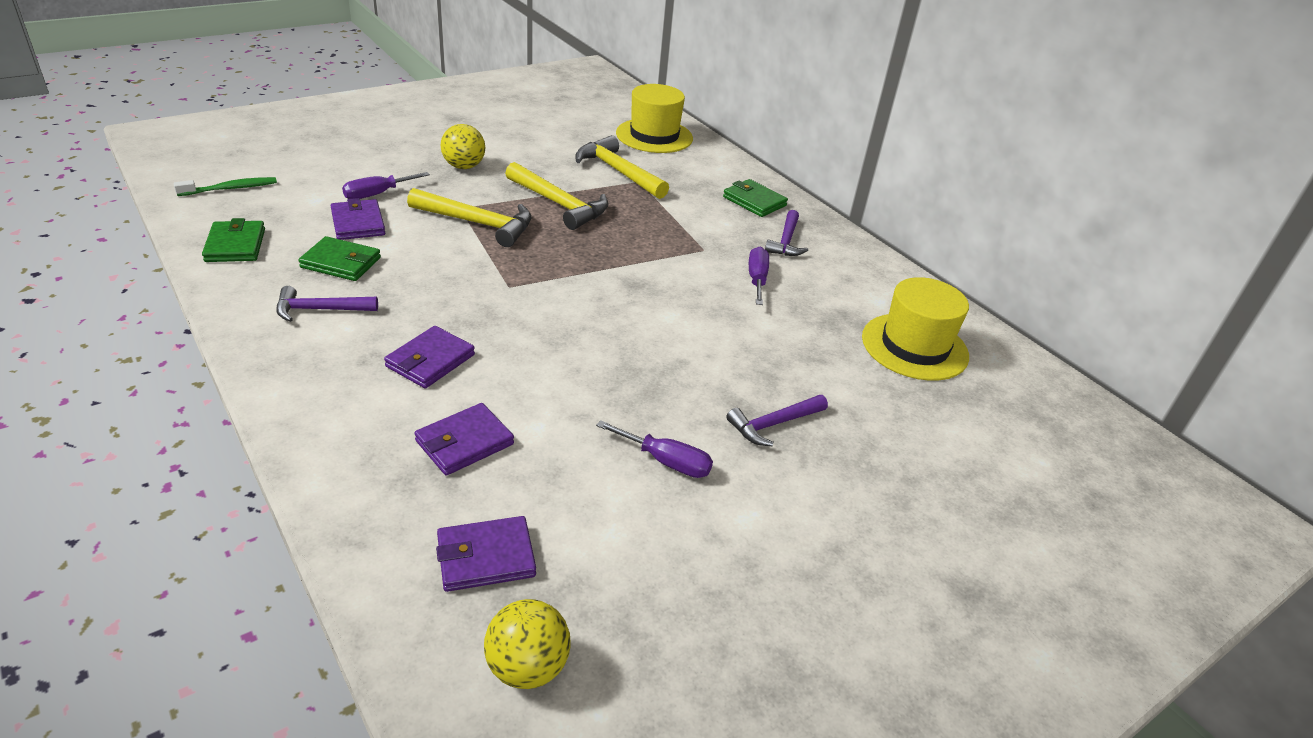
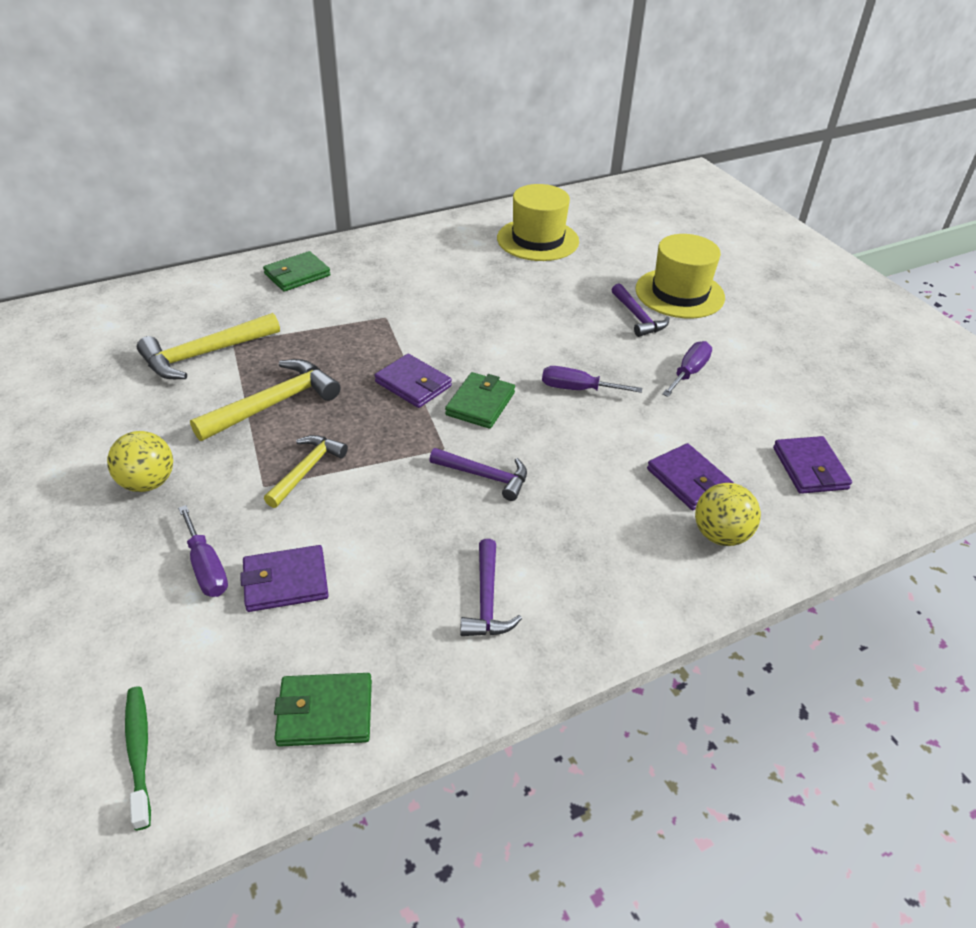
camera: 80 degrees left, 5 degrees up
(341, 263) = (384, 590): green wallet -> green wallet (480, 404)
(430, 361) = (575, 504): purple wallet -> purple wallet (413, 384)
(478, 223) = (306, 470): yellow hammer -> yellow hammer, size x0.64
(527, 667) = (894, 450): yellow ball -> yellow ball (720, 535)
(654, 136) = (118, 319): yellow hat -> yellow hat (679, 293)
(757, 279) = (440, 295): purple screwdriver -> purple screwdriver (577, 389)
(786, 241) = (377, 269): purple hammer -> purple hammer (485, 476)

